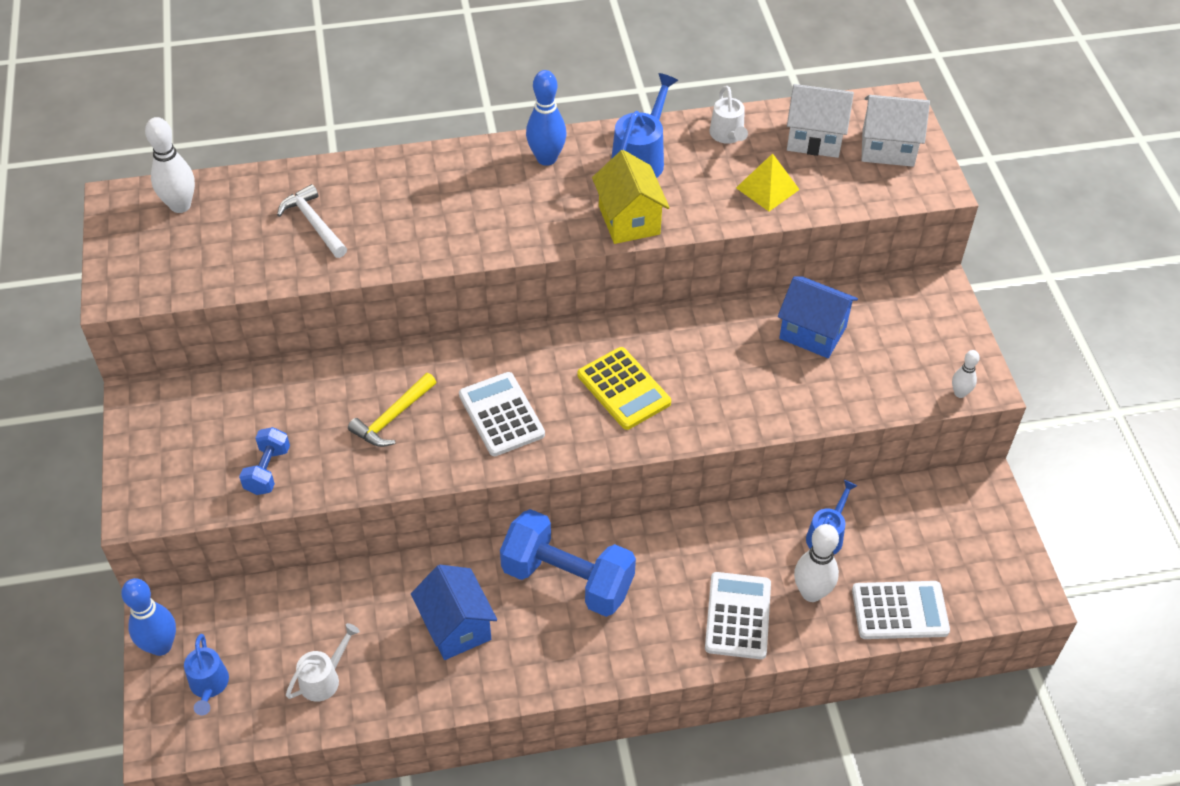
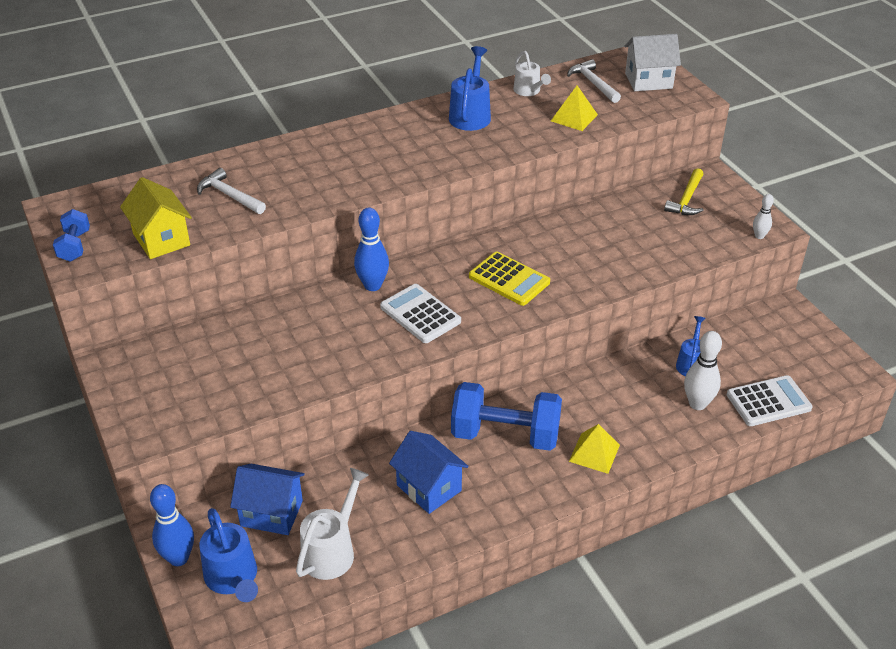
camera: 15 degrees left, 10 degrees down
(180, 206) = (111, 202): white bowling pin -> none
(209, 686) = (233, 579): blue watering can -> blue watering can, size x1.52
(268, 470) = (242, 389): blue dumbbell -> blue dumbbell (75, 246)
(324, 678) = (332, 550): white watering can -> white watering can, size x1.52
(392, 417) = (332, 333): yellow hammer -> yellow hammer (686, 199)
(546, 158) = (398, 126): blue bowling pin -> blue bowling pin (372, 285)
(629, 220) = (480, 153): yellow house -> yellow house (161, 240)
(661, 629) = (594, 453): none -> yellow pyramid
(738, 616) = (649, 431): white calculator -> none
(812, 332) = (634, 218): blue house -> blue house (271, 513)
(814, 138) = (593, 83): white house -> white hammer

